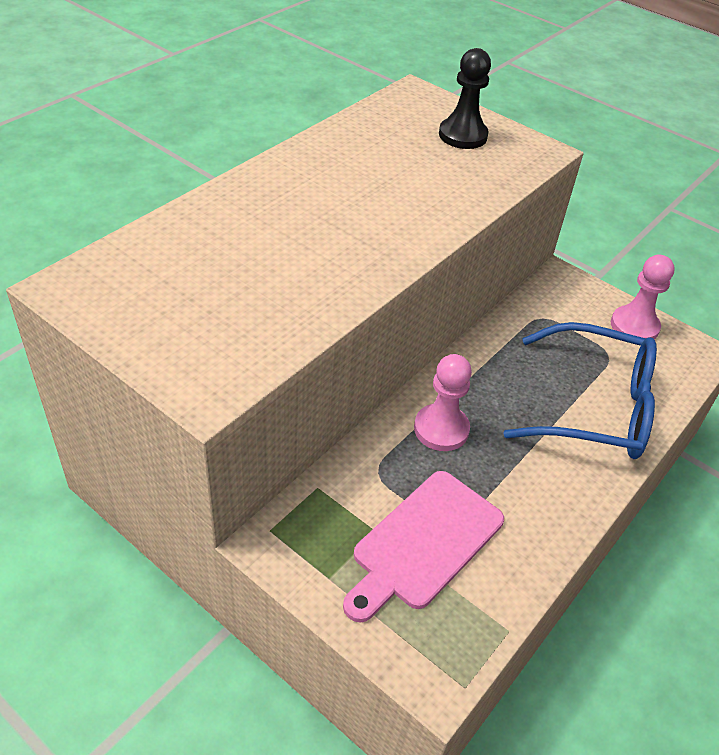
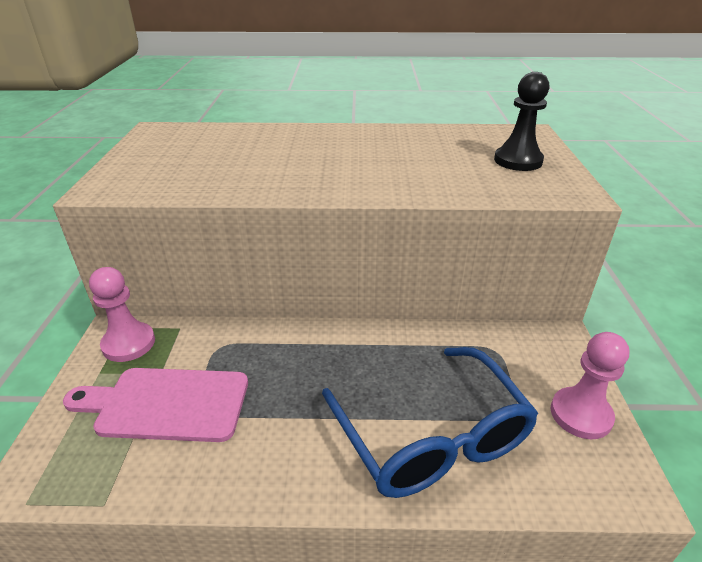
camera: 55 degrees right, 10 degrees down
(441, 429) = (294, 356): pink pawn -> pink pawn (129, 343)

